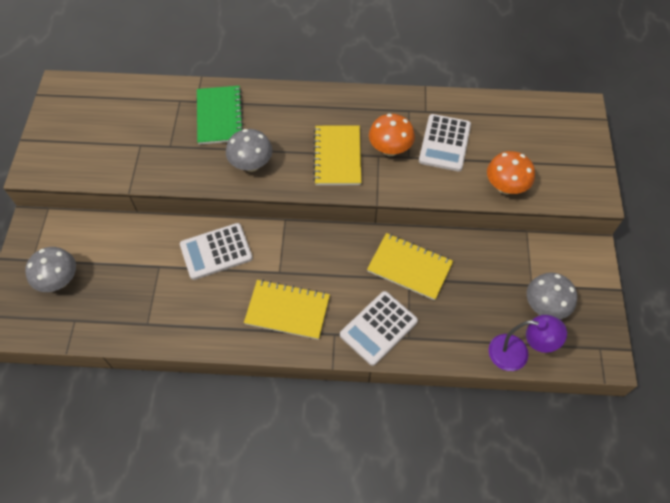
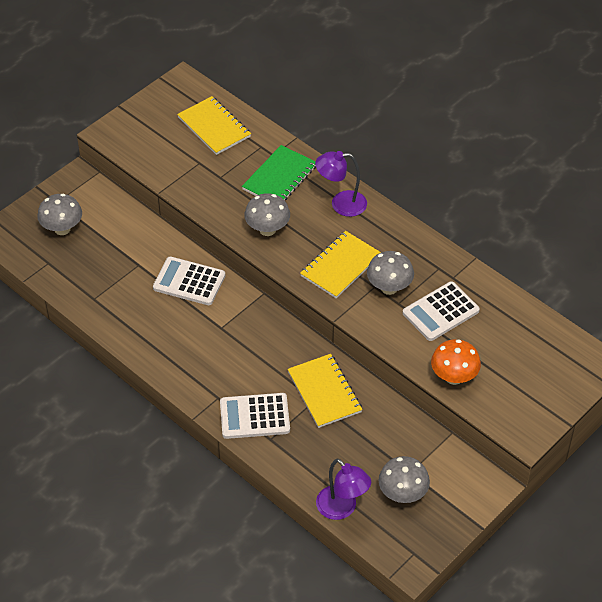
camera: 40 degrees right, 10 degrees down
(287, 310) = (200, 358): yellow notebook -> yellow notebook (214, 127)
(288, 107) = (341, 204): none -> purple lamp
(390, 149) = (389, 287): orange mushroom -> grey mushroom

